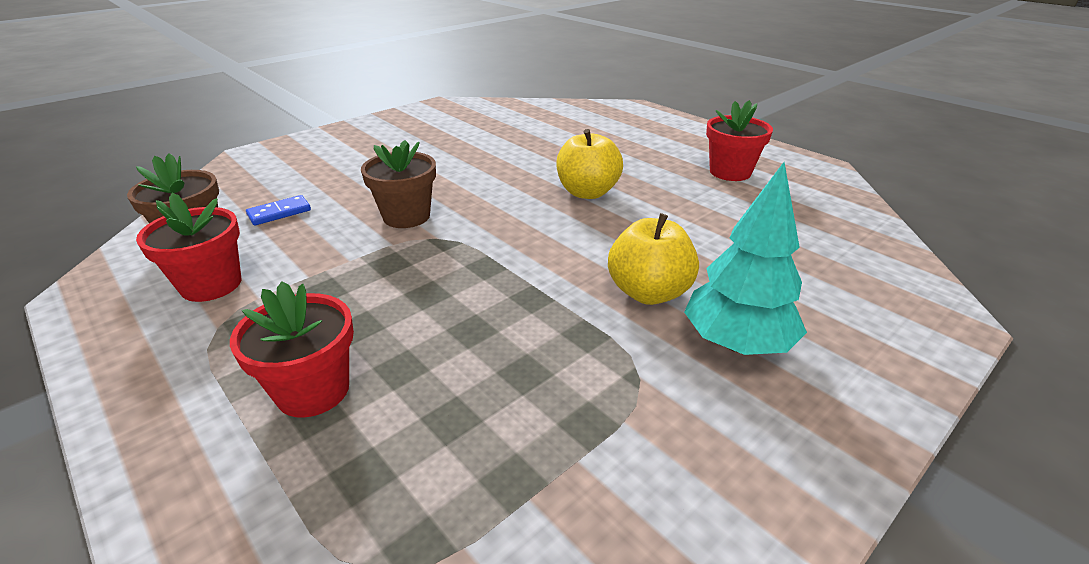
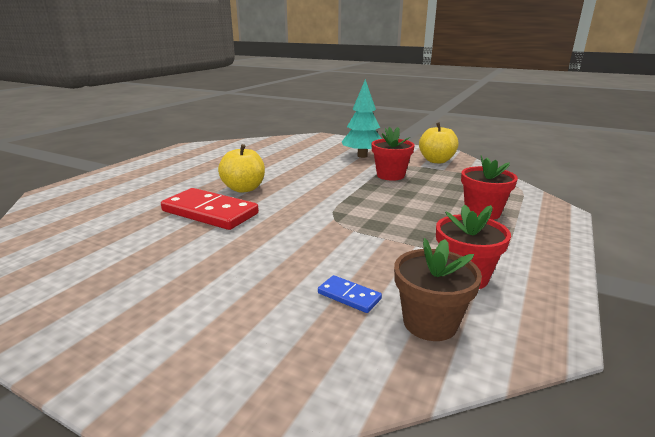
camera: 110 degrees left, 10 degrees down
(406, 216) = (313, 235): brown flower pot -> none
(522, 169) = (210, 212): none -> red domino
(648, 292) = (342, 168): yellow apple -> yellow apple (436, 161)
(730, 172) = (200, 161): red flower pot -> red flower pot (390, 175)

